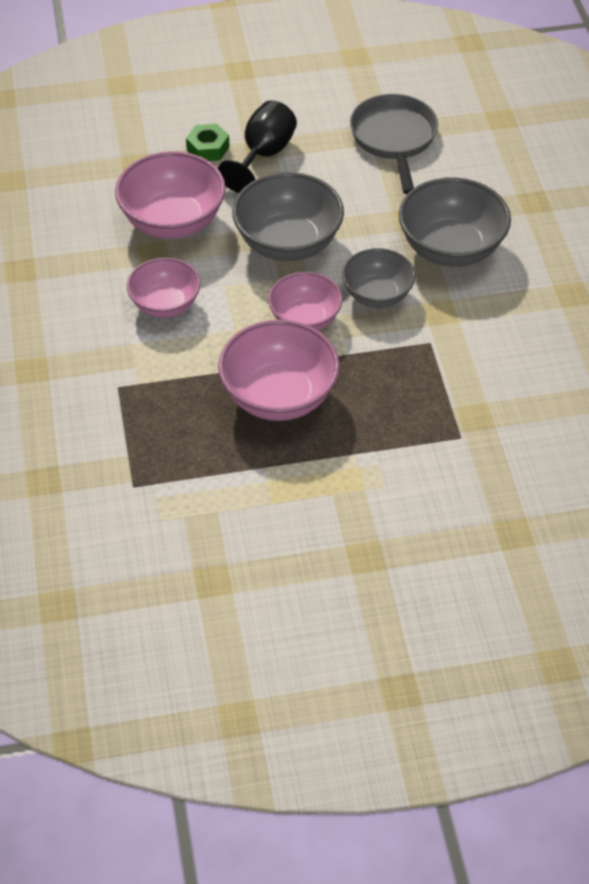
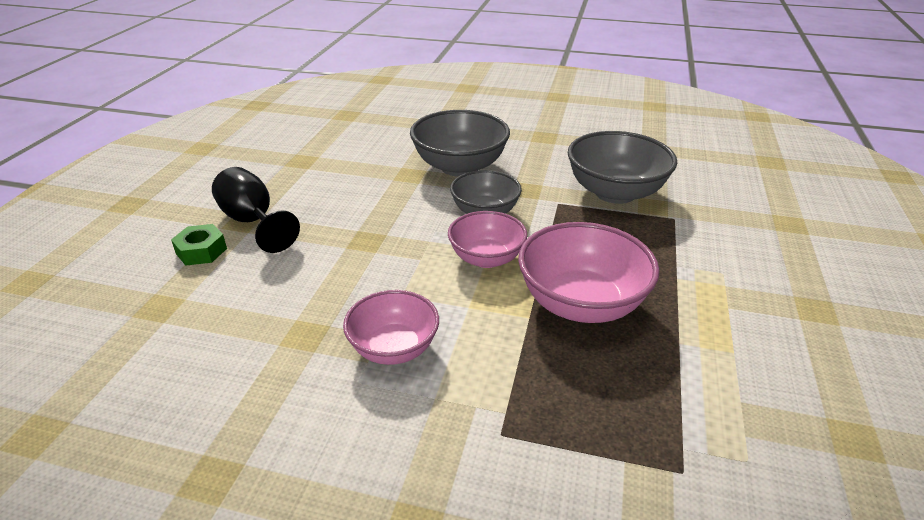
camera: 65 degrees left, 15 degrees down
(173, 221) = (275, 305): pink bowl -> none
(288, 243) = (380, 240): grey bowl -> grey bowl (615, 192)
(394, 139) = (315, 157): grey pan -> none

